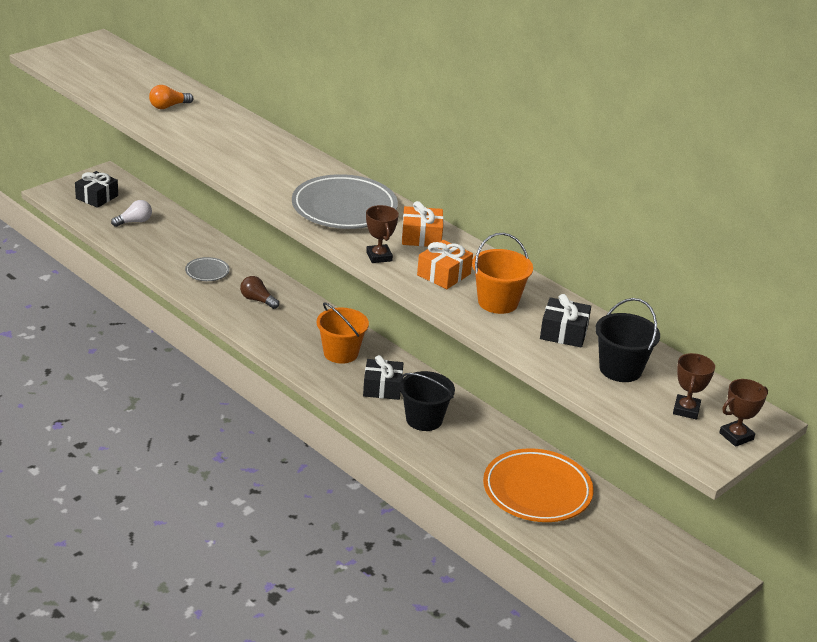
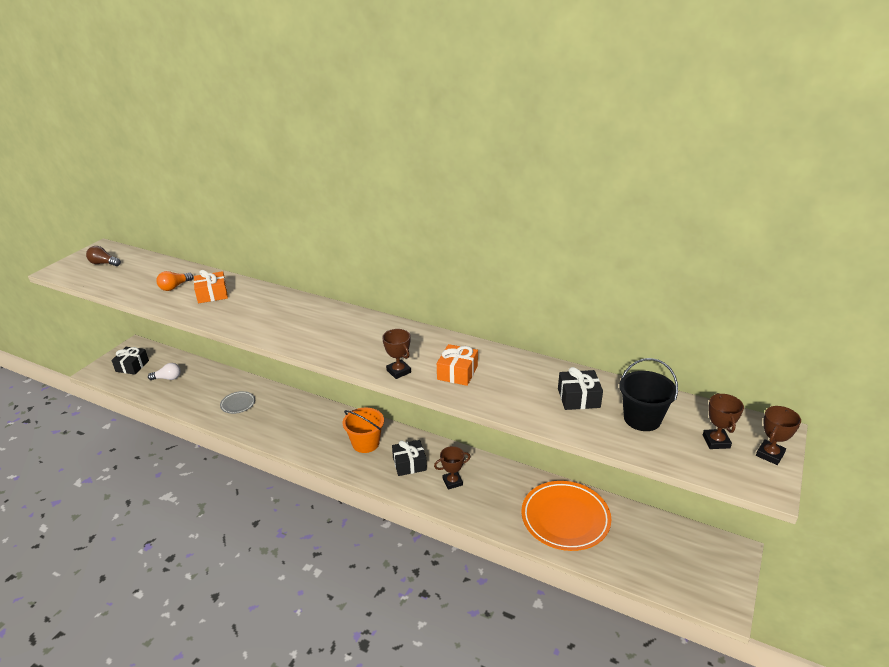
camera: 15 degrees left, 0 degrees up
(134, 222) = (167, 378): white light bulb -> white light bulb turned 45 degrees clockwise
(257, 300) = (285, 417): brown light bulb -> brown light bulb (104, 263)
(344, 208) = (350, 336): grey plate -> none
(421, 237) = (422, 344): orange gift -> orange gift (212, 294)
(424, 419) = (452, 482): black bucket -> brown trophy
(498, 302) = (512, 385): orange bucket -> none

